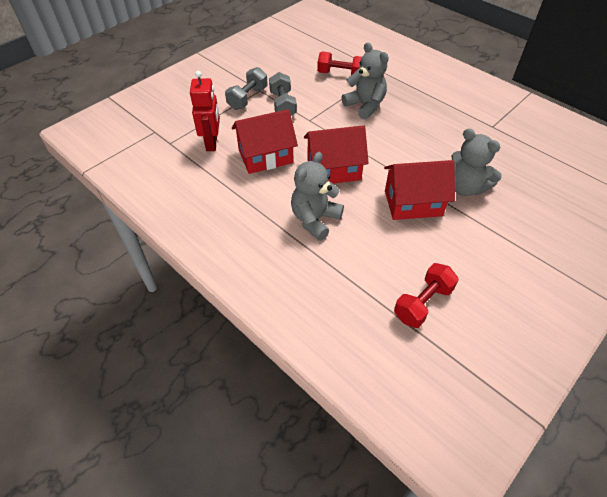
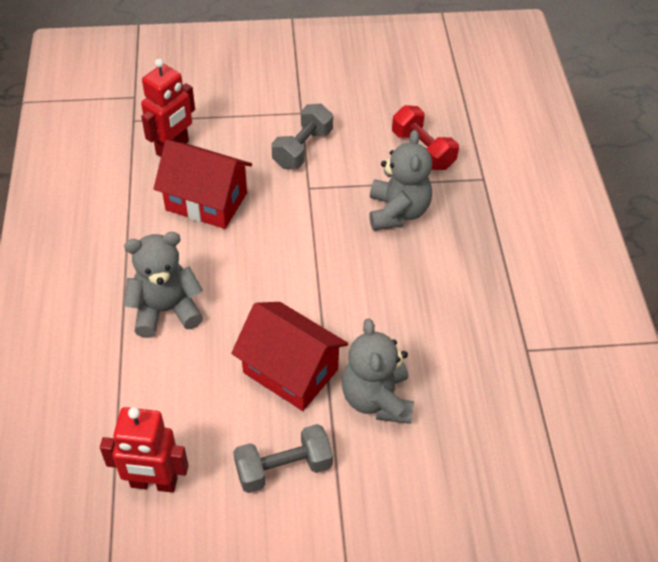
camera: 40 degrees right, 0 degrees up
(247, 98) = (275, 115): grey dumbbell -> grey dumbbell (283, 468)
(333, 170) = (256, 268): red house -> none
(423, 303) = (154, 483): red dumbbell -> red robot

